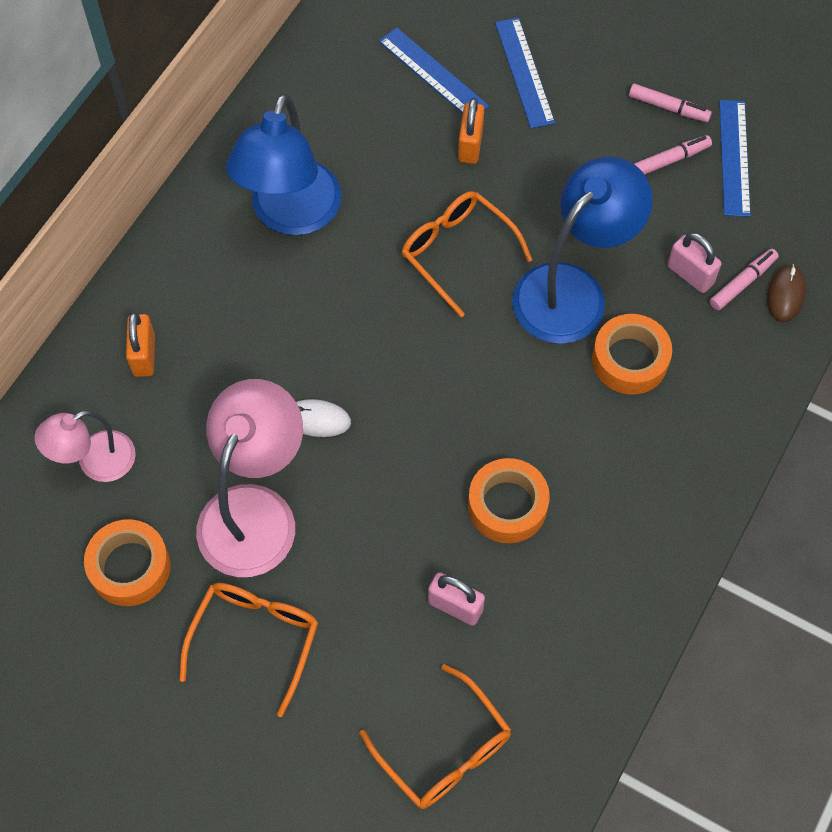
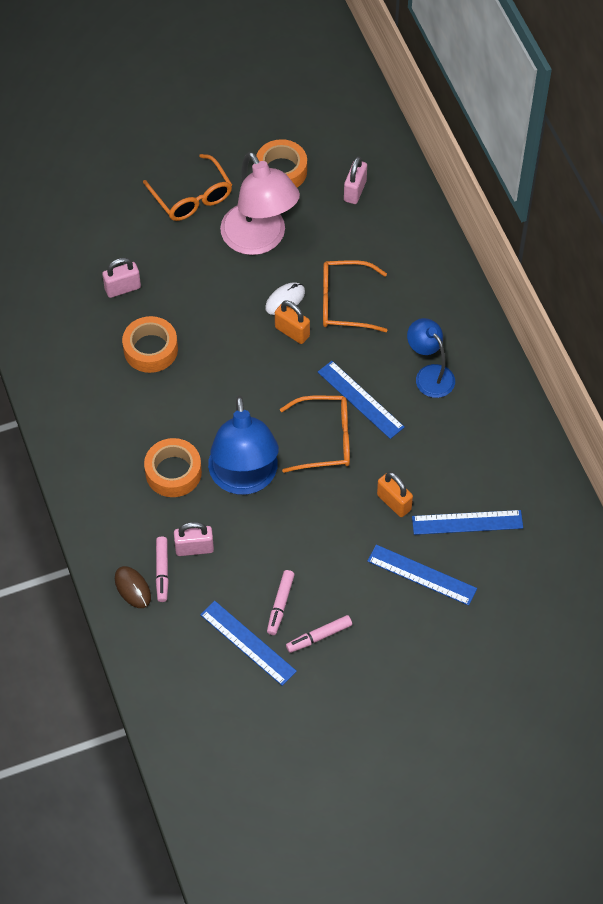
camera: 130 degrees right, 5 degrees down
(95, 462) = (355, 191): pink lamp -> pink padlock
(144, 355) = (400, 249): orange padlock -> orange padlock (292, 332)
(291, 215) = (429, 375): blue lamp -> blue lamp, size x0.58
(379, 255) = (360, 399): none -> blue ruler
(444, 750) = (60, 234): orange glasses -> orange glasses (344, 303)

